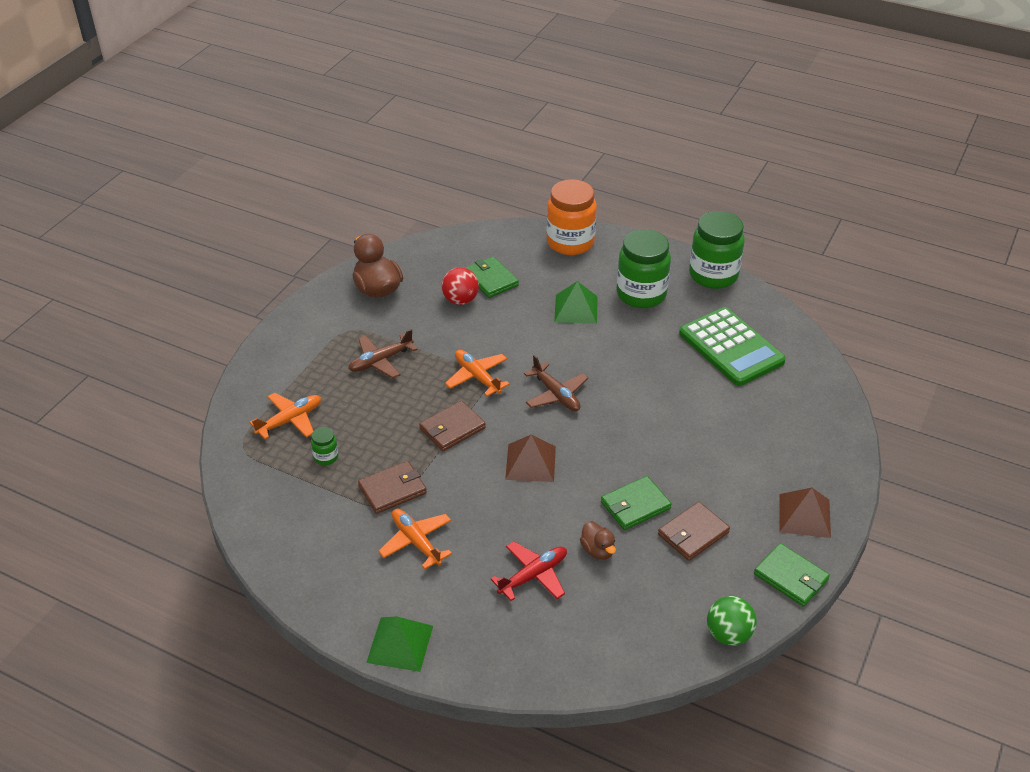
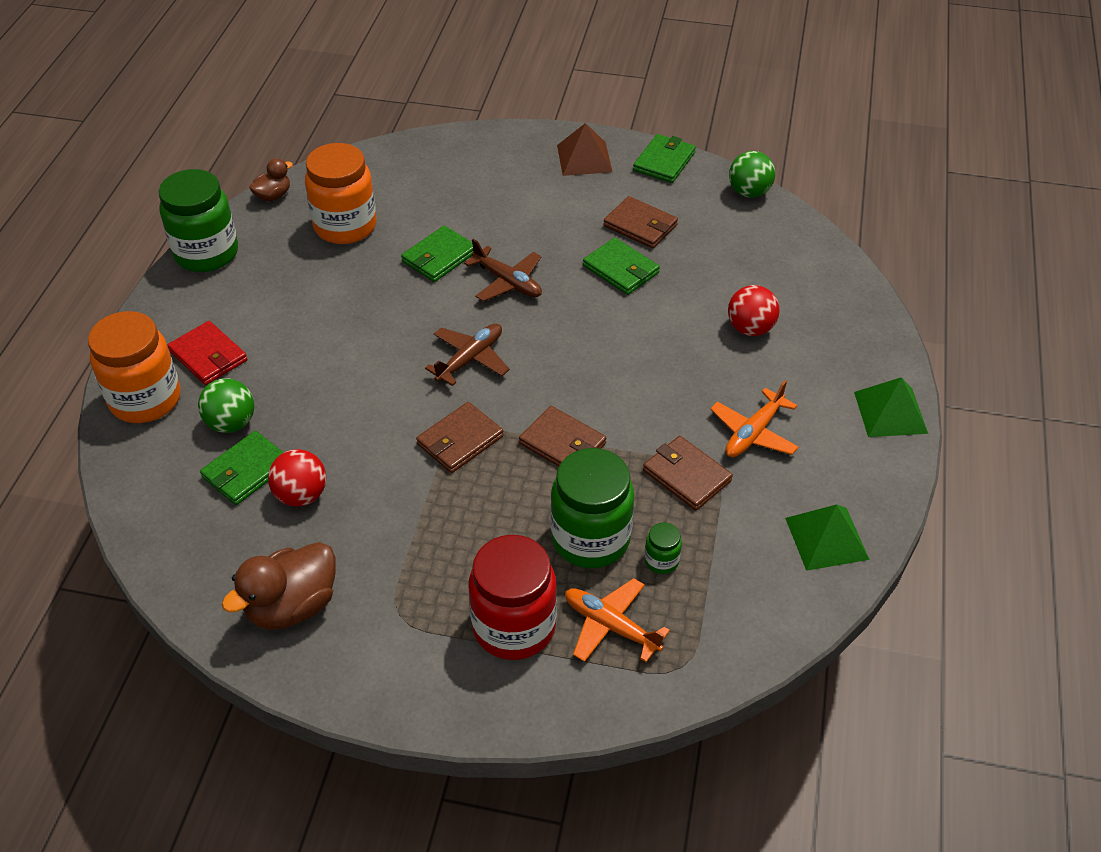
camera: 105 degrees left, 5 degrees up
(313, 377) = (514, 627): none -> red jar
(380, 361) = (458, 554): brown plane -> brown plane (508, 282)
(477, 377) = (460, 440): orange plane -> brown wallet
(530, 462) = (592, 361): brown pyramid -> none
(533, 575) = (750, 328): red plane -> red ball
(535, 276) = (231, 423): none -> green ball
(576, 309) = (298, 368): green pyramid -> green pyramid (826, 538)
(598, 550) = (694, 287): brown duck -> brown duck (273, 195)
(602, 270) = (208, 356): none -> red wallet
(641, 294) = (256, 312): green jar -> green jar (590, 539)
(679, 395) = (439, 257): none -> green wallet
(731, 347) = (345, 226): green calculator -> orange jar

